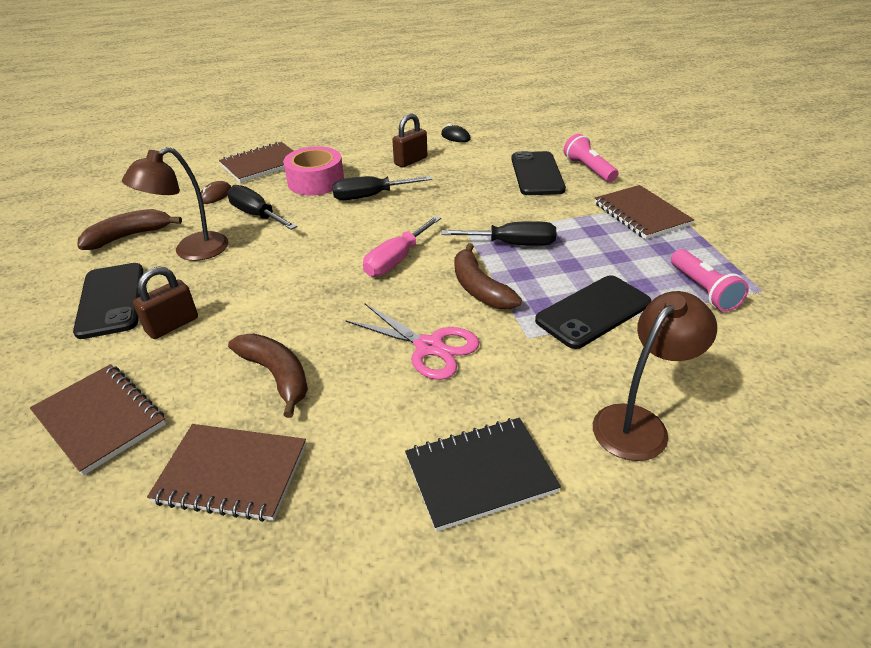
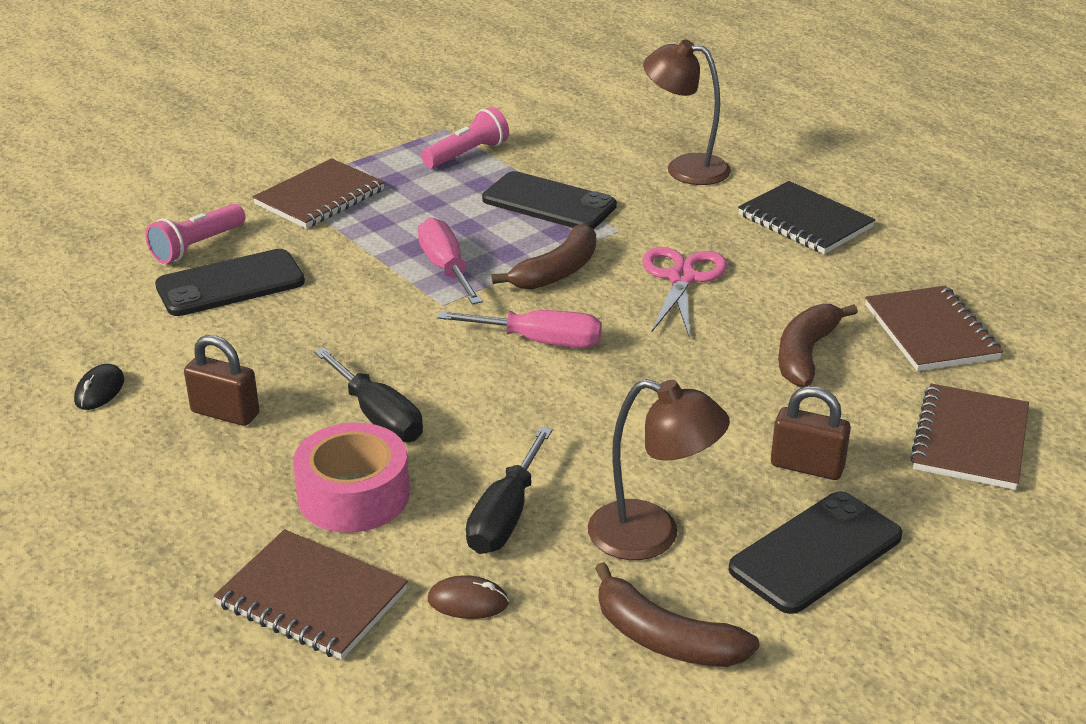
camera: 115 degrees left, 5 degrees down
(512, 244) = (446, 268): black screwdriver -> pink screwdriver

